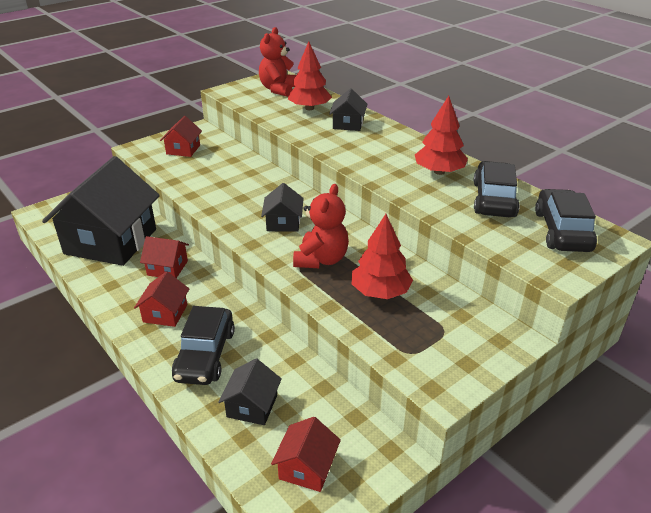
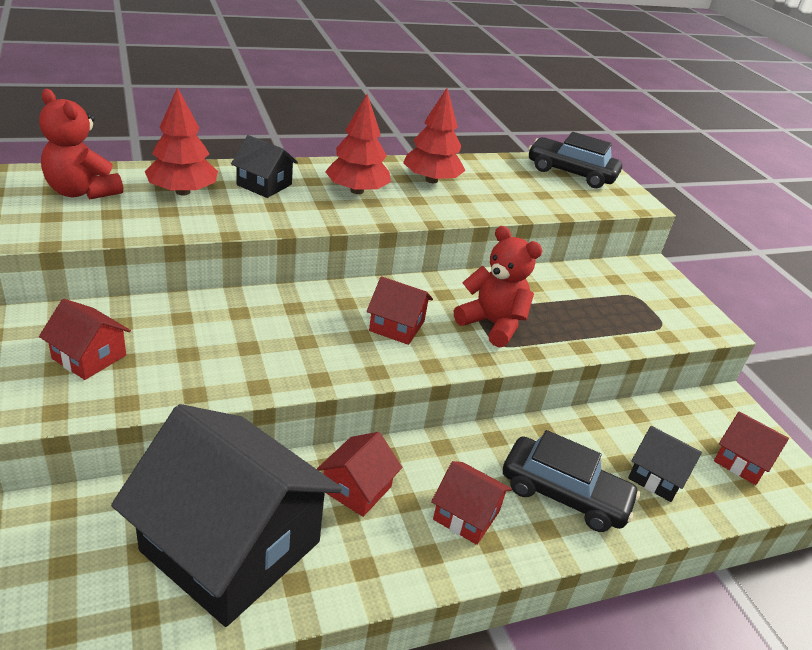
camera: 75 degrees left, 0 degrees up
(283, 223) = (396, 326): black house -> red house
(380, 292) = (566, 308): red tree -> red tree (357, 191)
(493, 199) = (503, 177): black car -> none

